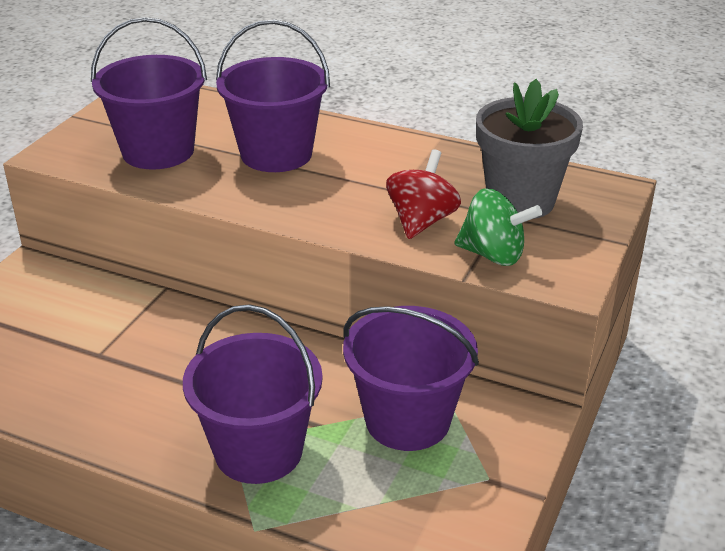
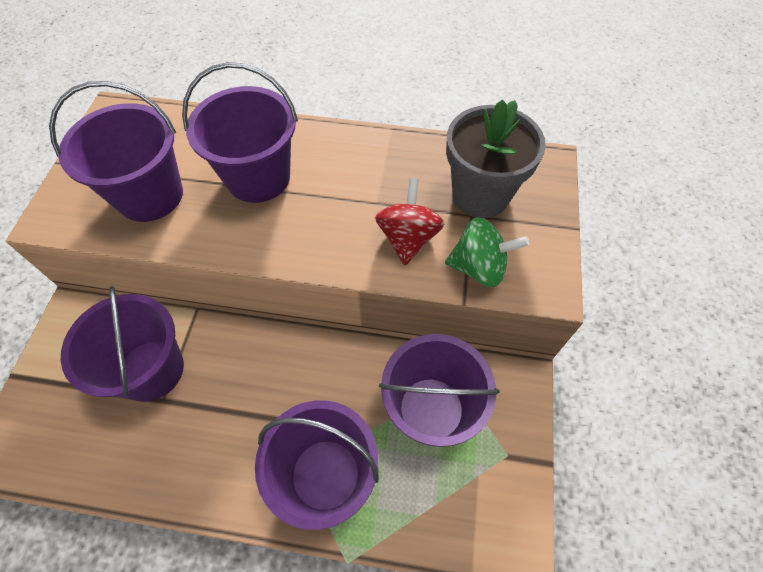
camera: 15 degrees left, 25 degrees up
(96, 328) = (151, 370): none -> purple bucket

